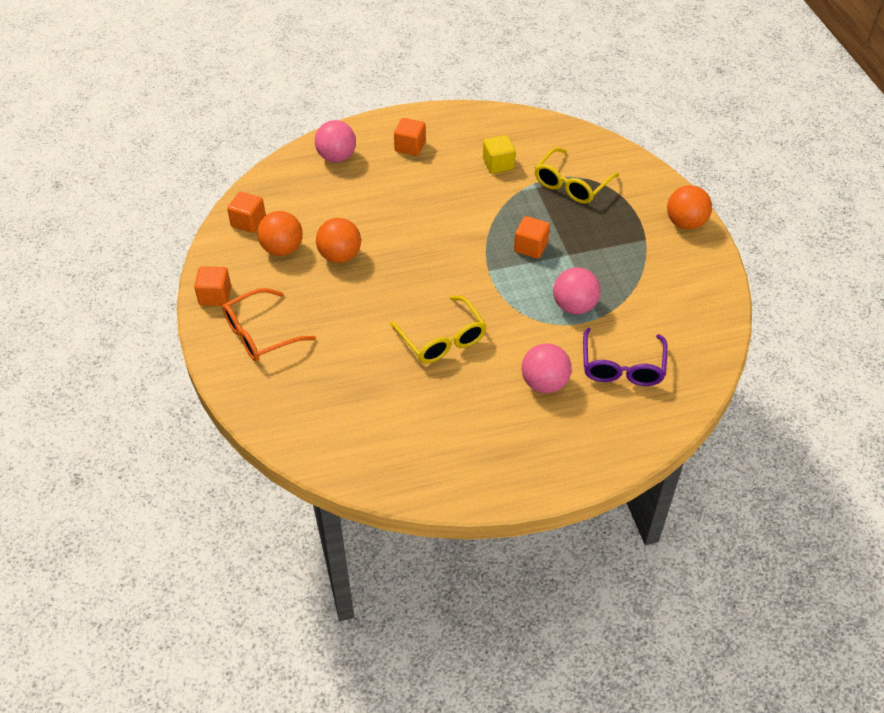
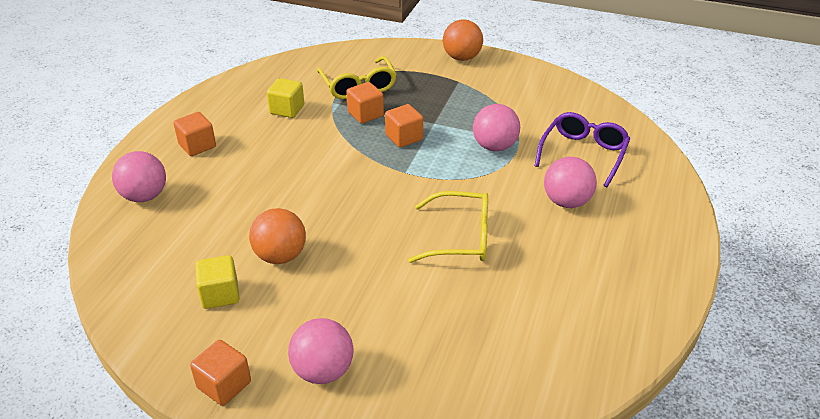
camera: 55 degrees left, 10 degrees down
(248, 222) = (147, 303): orange cube -> orange cube (365, 114)
(260, 334) = (323, 371): orange glasses -> pink ball
(282, 249) = (220, 294): orange ball -> yellow cube
(622, 367) = (583, 154): purple glasses -> purple glasses turned 105 degrees counterclockwise

